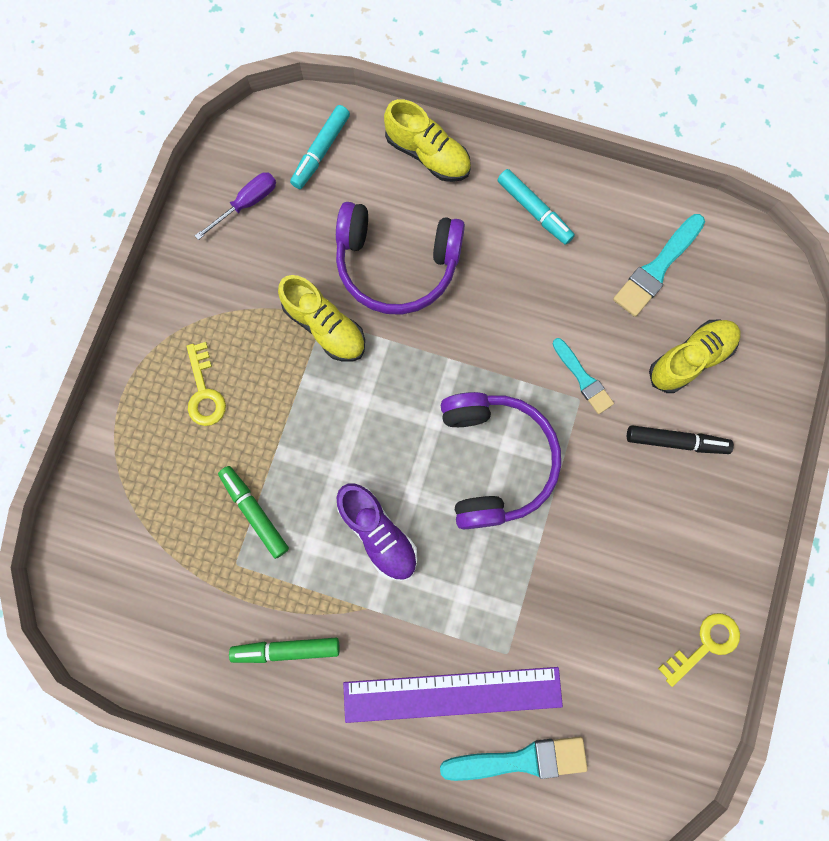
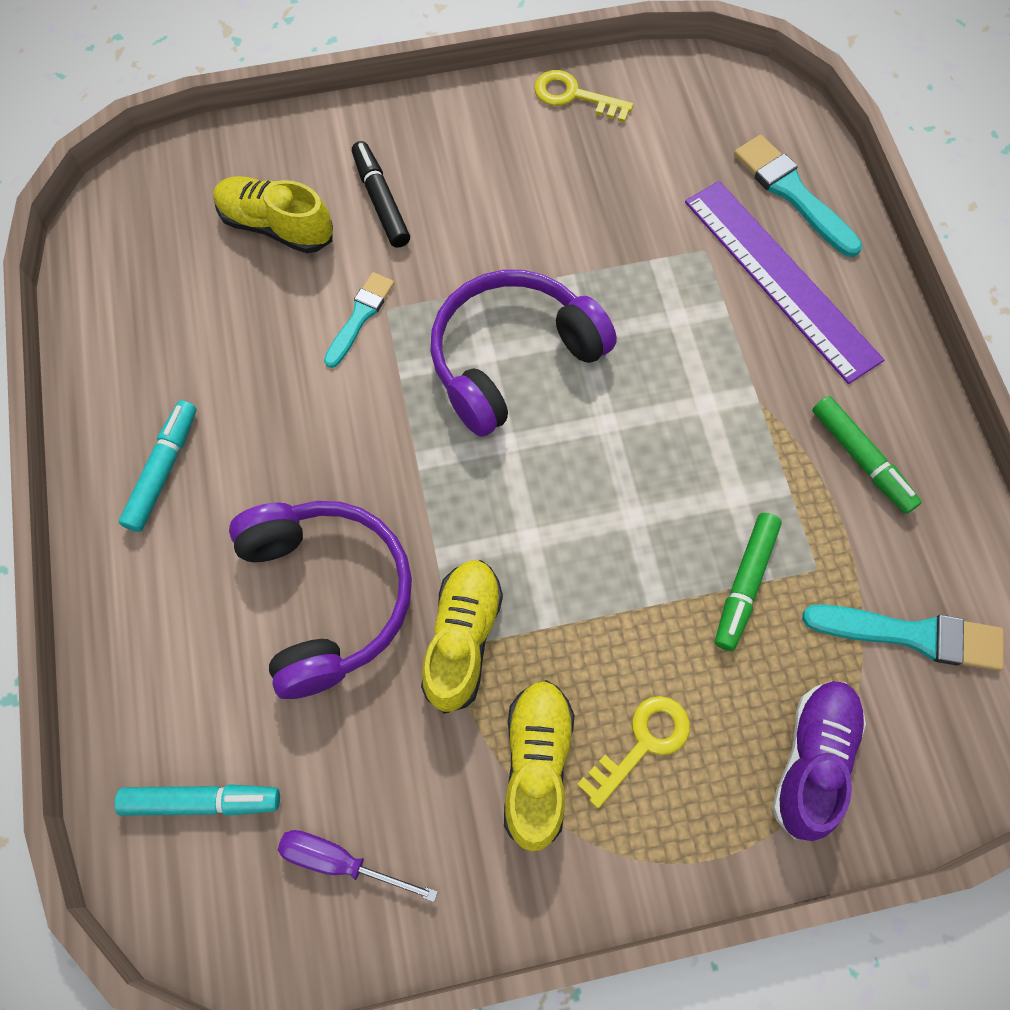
camera: 120 degrees left, 10 degrees down
(378, 533) = (673, 434): purple shoe -> purple shoe (812, 760)
(428, 155) = (139, 645): yellow shoe -> yellow shoe (537, 764)
(657, 268) = (178, 303): turquoise brush -> turquoise brush (912, 635)

